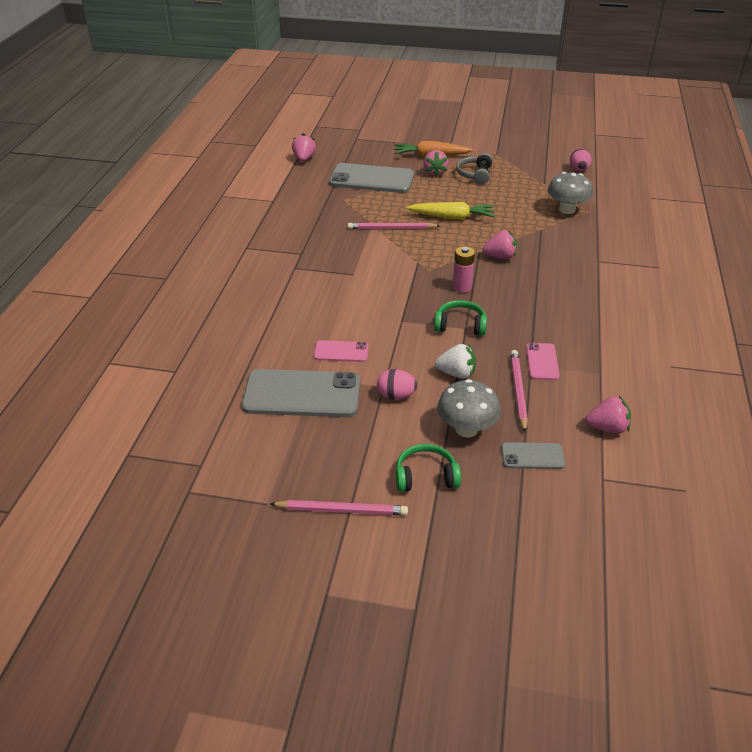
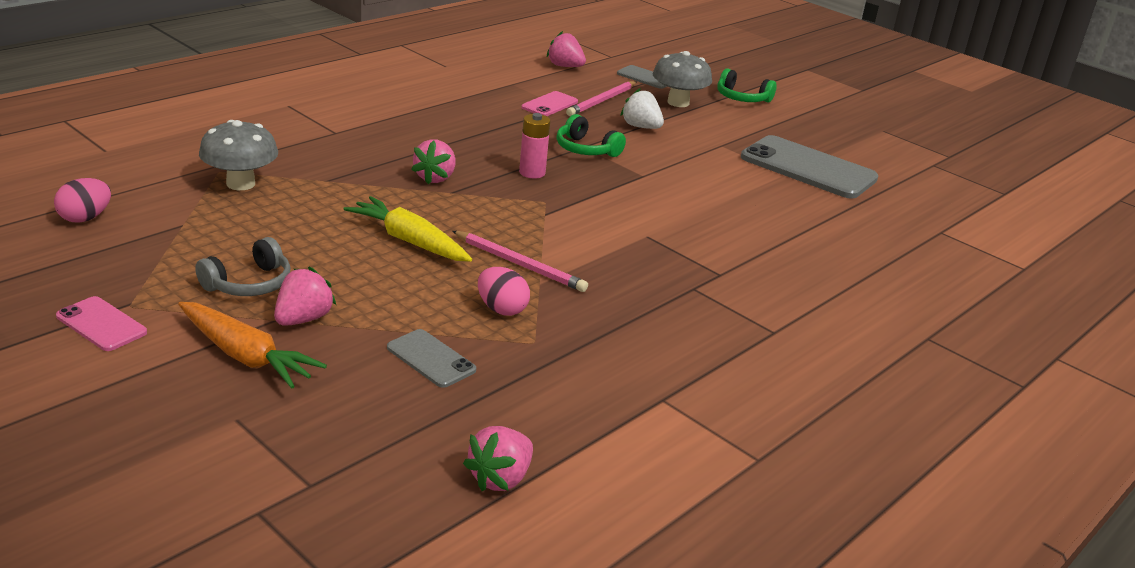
camera: 150 degrees left, 10 degrees down
(341, 351) = (739, 179): pink phone -> pink phone (101, 324)
(342, 510) = (824, 109): pink pencil -> none
(371, 179) = (431, 359): grey phone -> grey phone, size x0.50
(396, 395) = (716, 136): pink egg -> pink egg (501, 309)
(500, 257) = (435, 178): pink strawberry -> pink strawberry turned 105 degrees counterclockwise

